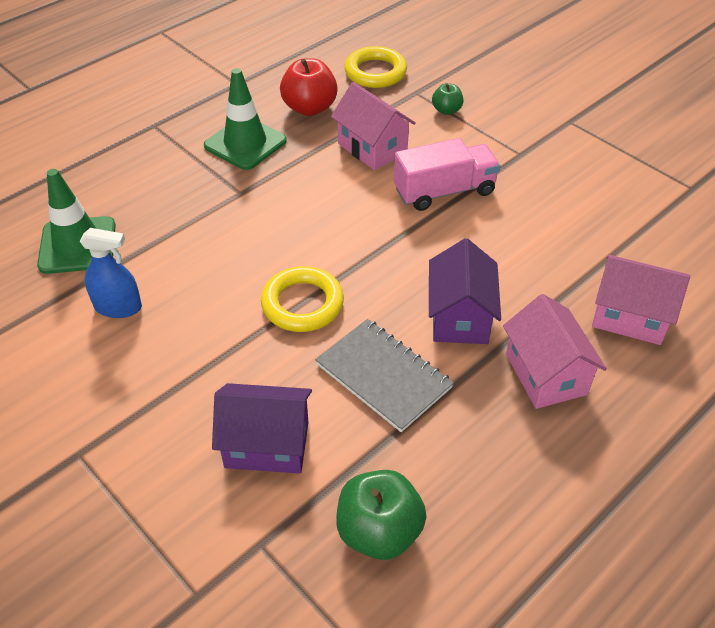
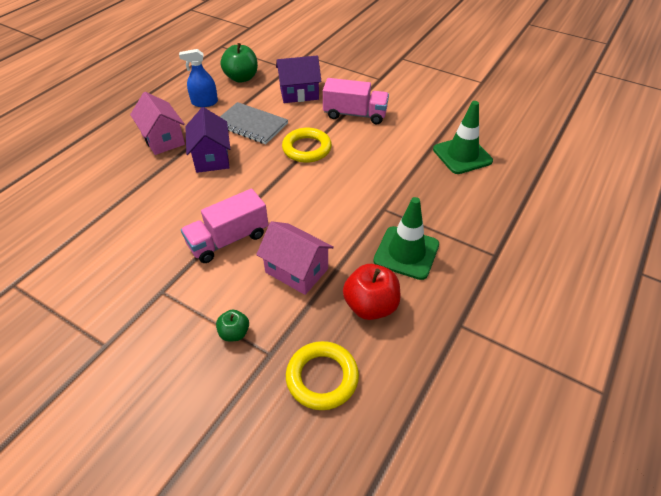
camera: 165 degrees right, 0 degrees up
(118, 307) = (409, 130): blue spray bottle -> blue spray bottle (204, 102)
(187, 361) = (355, 114): none -> pink truck
(629, 317) = (105, 175): pink house -> none

